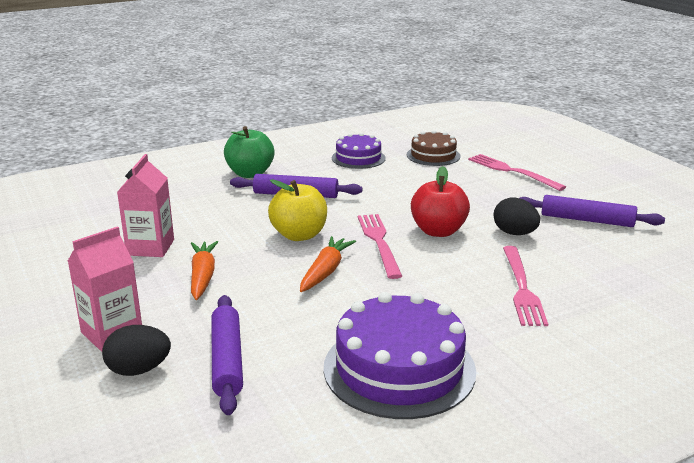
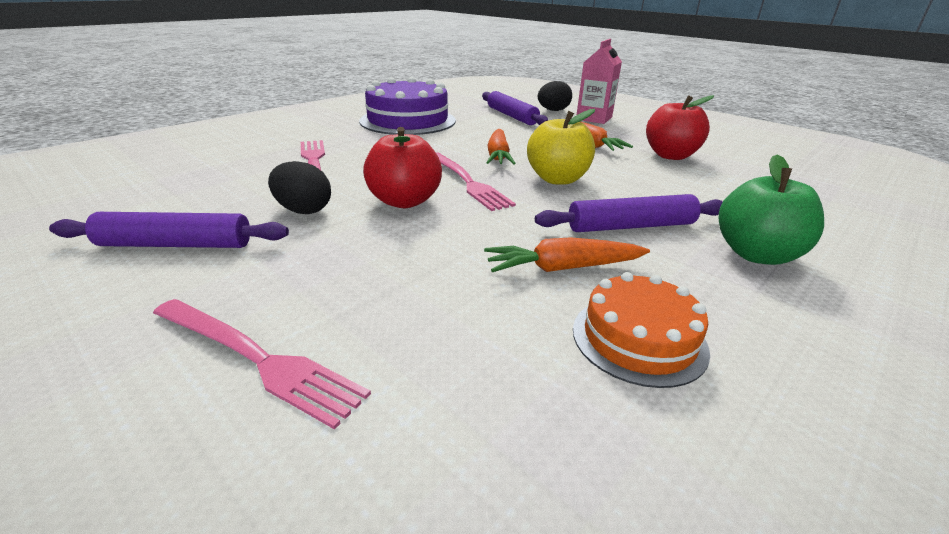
camera: 160 degrees right, 5 degrees up
(150, 247) = (670, 156): pink carton -> red apple
(358, 158) = (639, 339): purple cake -> orange cake
(363, 181) = (563, 268): none -> orange carrot
(433, 155) = (471, 394): brown cake -> none

